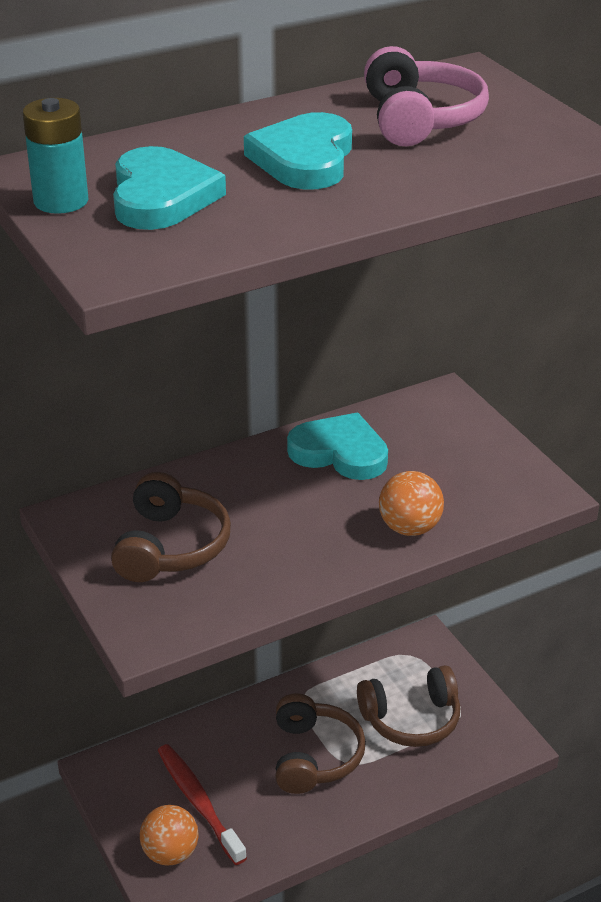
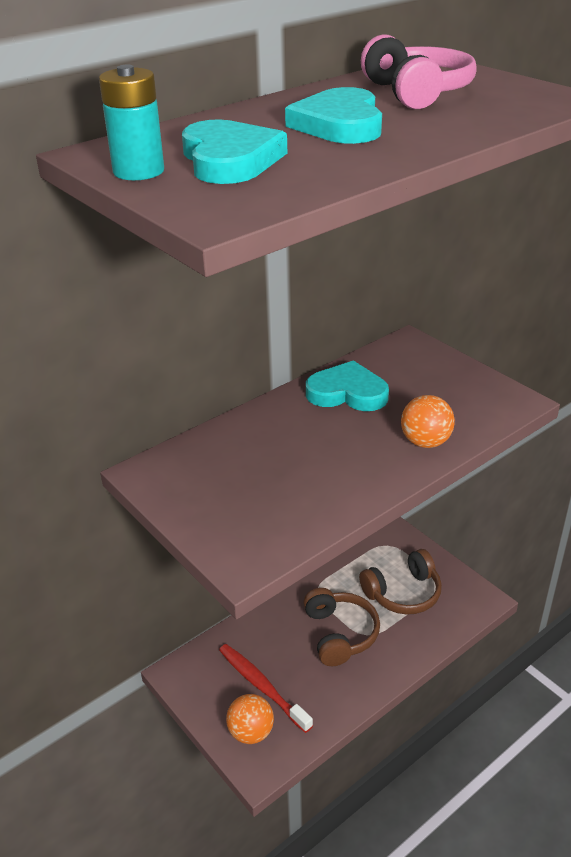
camera: 10 degrees left, 0 degrees up
(171, 546) = (238, 484): brown headphones -> none

